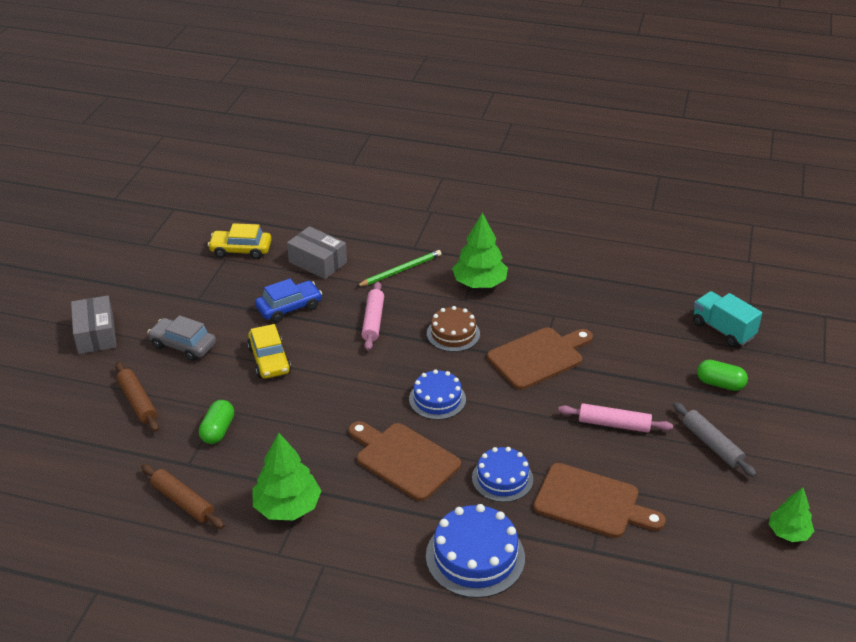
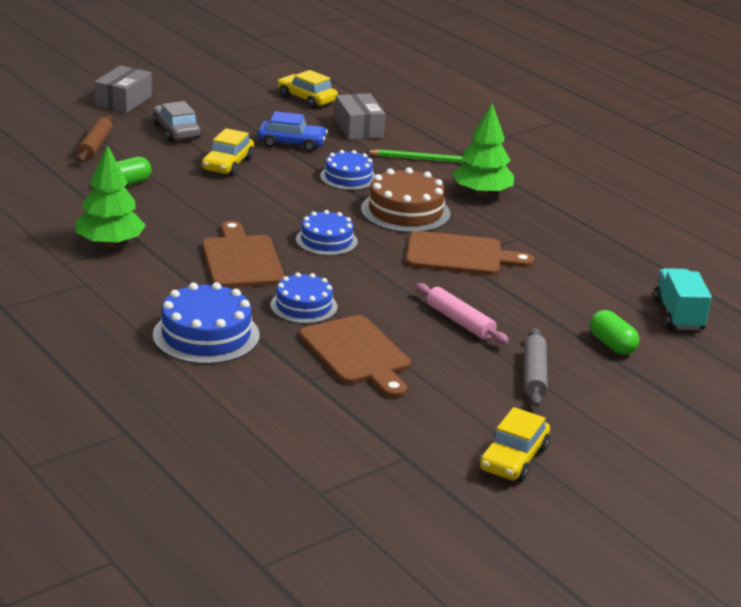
camera: 35 degrees right, 10 degrees down
(183, 501) = (43, 207): brown rolling pin -> none
(373, 321) = (348, 177): pink rolling pin -> blue cake
(453, 333) = (405, 211): brown cake -> brown cake, size x1.52
(788, 532) = (513, 459): green tree -> yellow car

